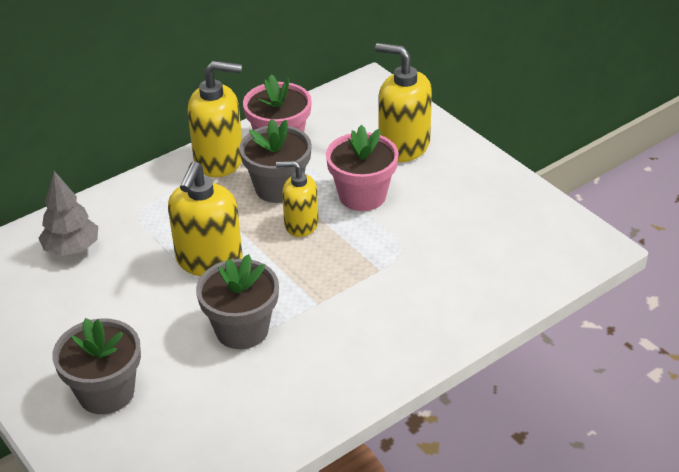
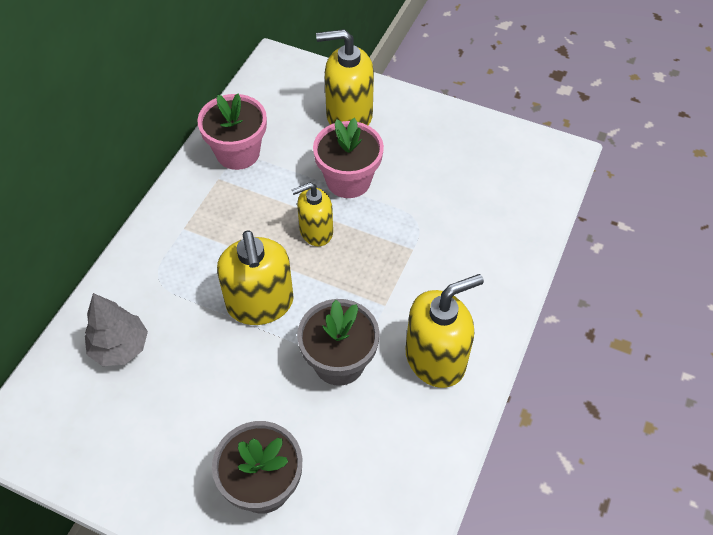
camera: 30 degrees left, 15 degrees up
(219, 160) = (195, 193): yellow soap dispenser -> yellow soap dispenser (435, 359)
(278, 188) = (269, 201): grey flower pot -> none

